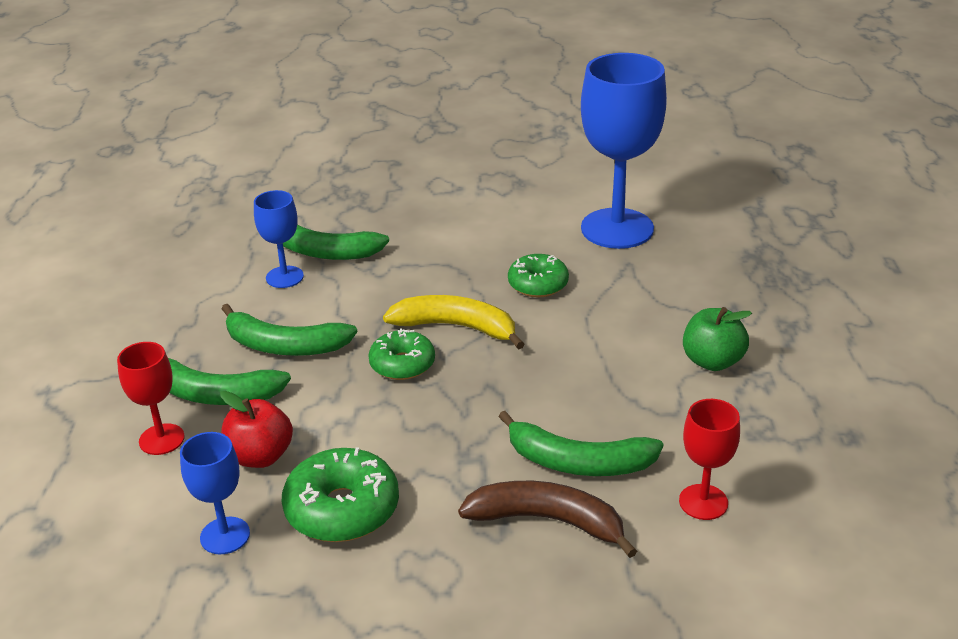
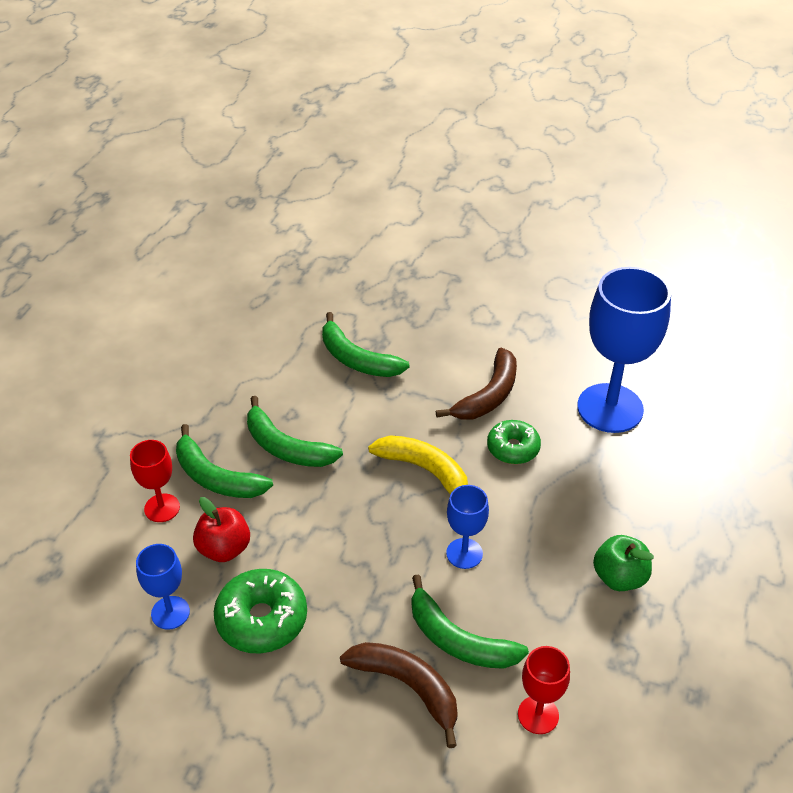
camera: 20 degrees right, 10 degrees up
(284, 277) = (315, 377): blue goblet -> blue goblet (464, 553)
(402, 364) = (367, 495): green donut -> none
(486, 248) = (488, 395): none -> brown banana

